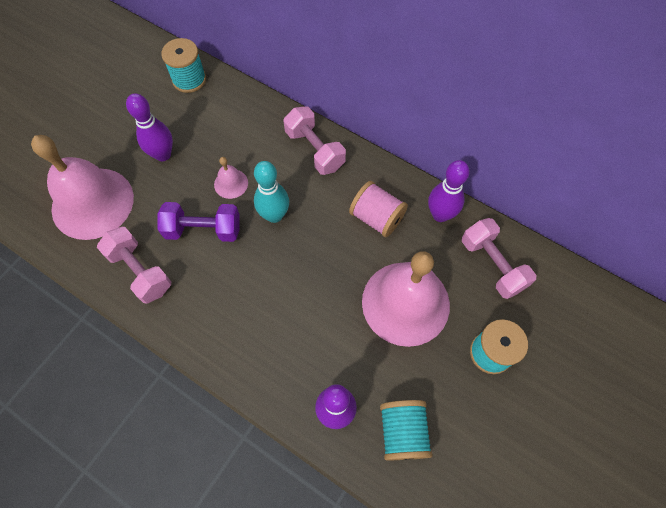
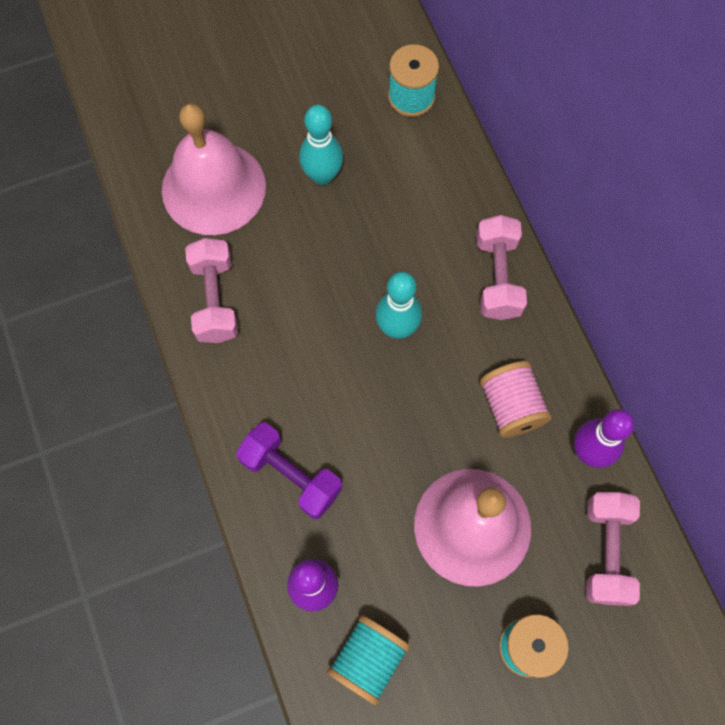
camera: 35 degrees right, 5 degrees up
(163, 154) = (322, 176): purple bowling pin -> turquoise bowling pin
(203, 230) = (309, 295): purple dumbbell -> purple dumbbell (291, 475)
(231, 183) = (374, 258): pink bell -> none

